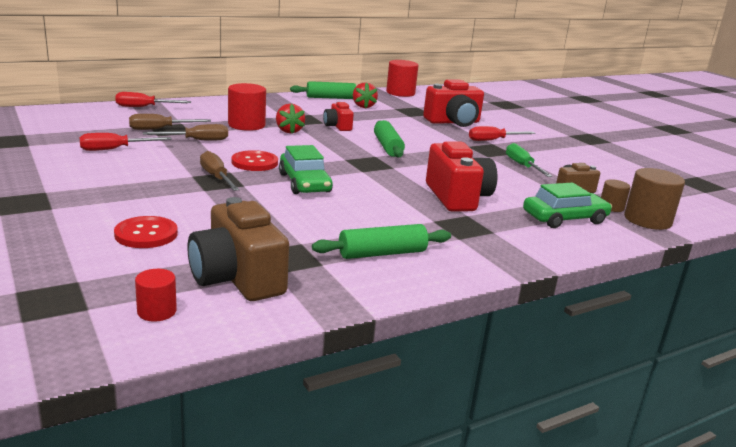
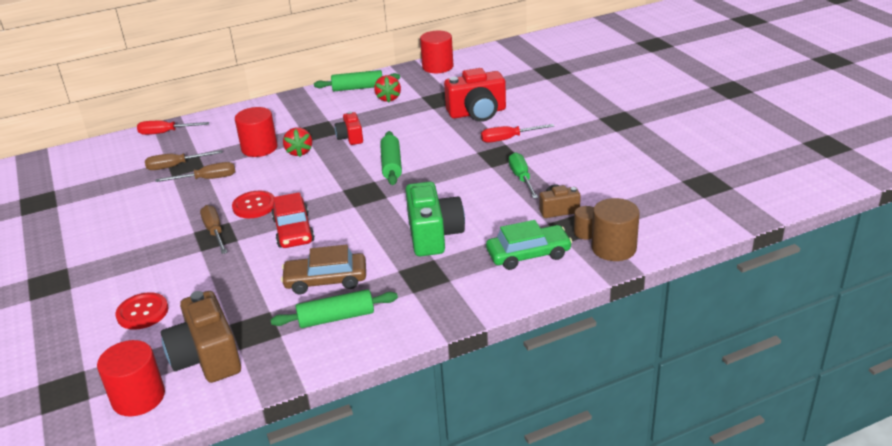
camera: 10 degrees right, 10 degrees up
(115, 149) = (130, 202): red screwdriver -> none
(157, 311) = (138, 397): red cylinder -> red cylinder, size x1.81
(304, 183) = (293, 230): green car -> red car
(356, 223) = (326, 280): none -> brown car
(457, 197) = (434, 235): red camera -> green camera

